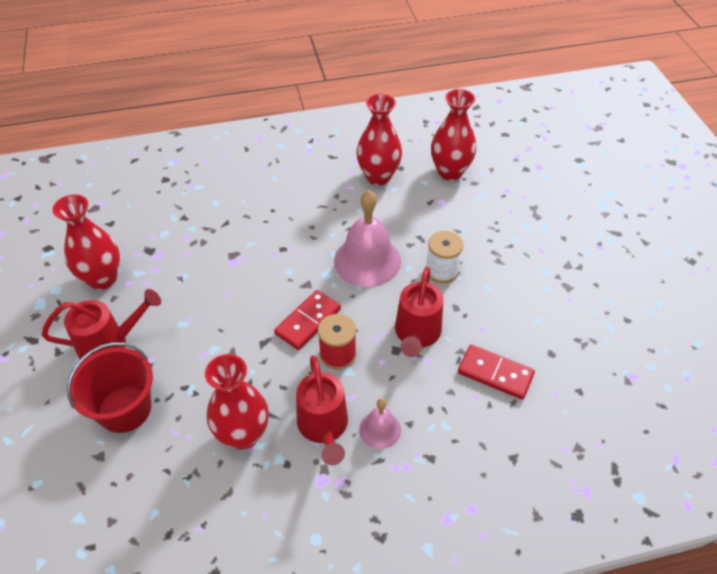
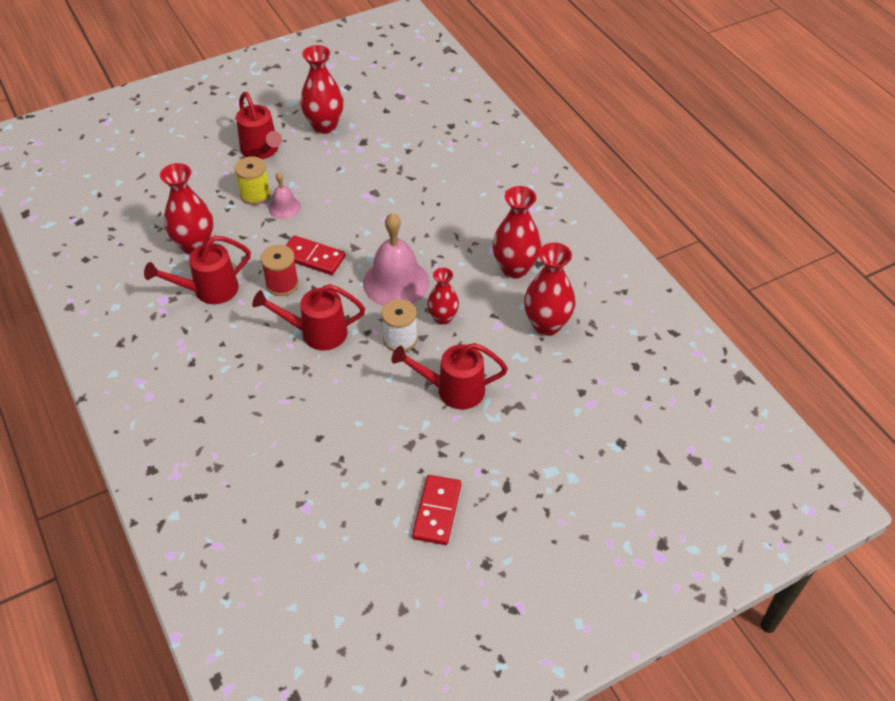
camera: 75 degrees right, 0 degrees up
(125, 409) = (206, 176): red bucket -> none
(184, 361) = (255, 194): none -> yellow spool
(380, 429) = (213, 325): pink bell -> pink bell (284, 207)
(423, 235) = (443, 318): none -> red vase
(495, 374) = (285, 396): red domino -> red domino (437, 511)
(510, 245) = (453, 390): none -> red watering can

